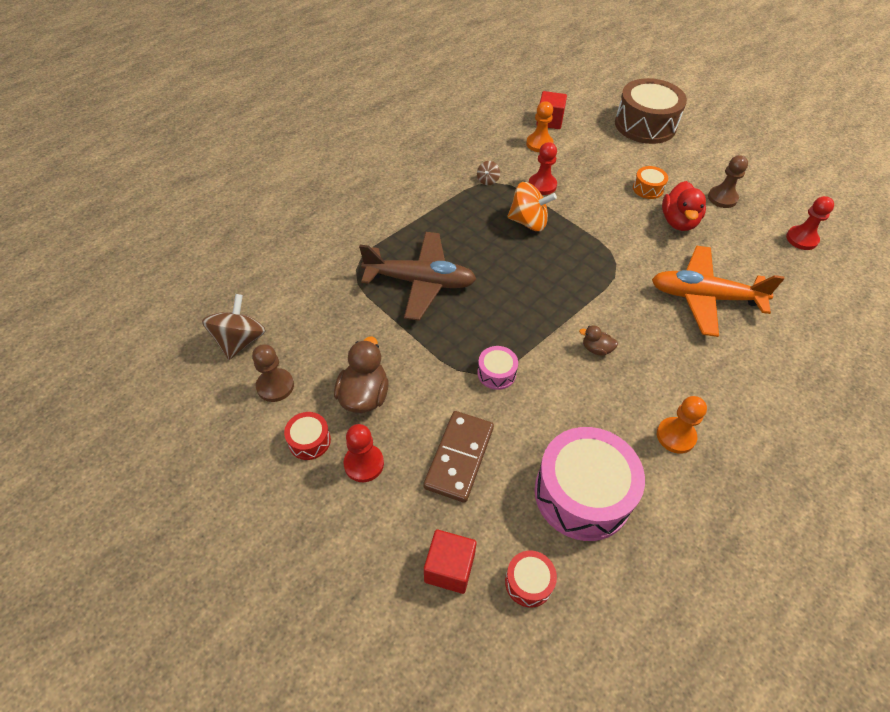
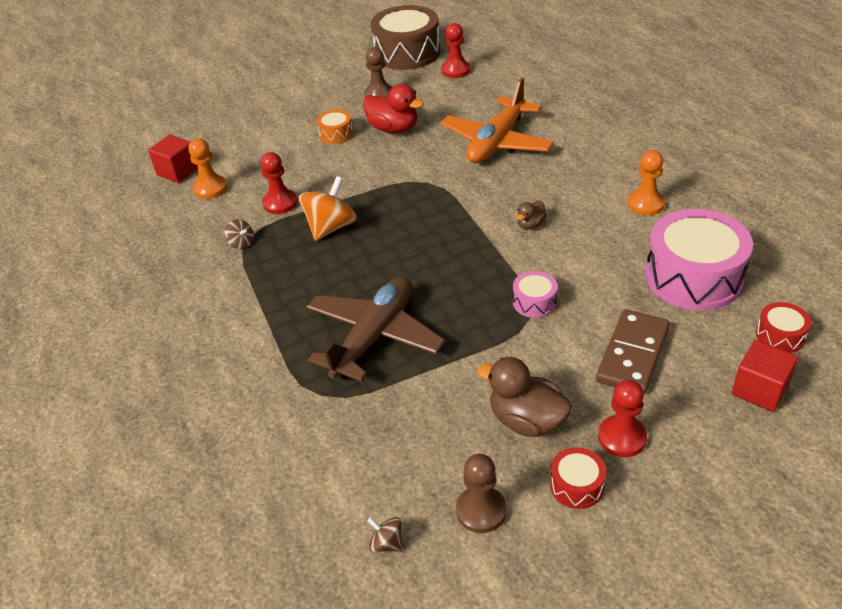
camera: 65 degrees left, 10 degrees down
(240, 341) = (386, 543): brown spinning top -> brown spinning top, size x0.49
(459, 457) = (633, 354): brown domino -> brown domino turned 75 degrees clockwise
(645, 125) = (240, 109): brown drum -> brown drum (407, 53)

